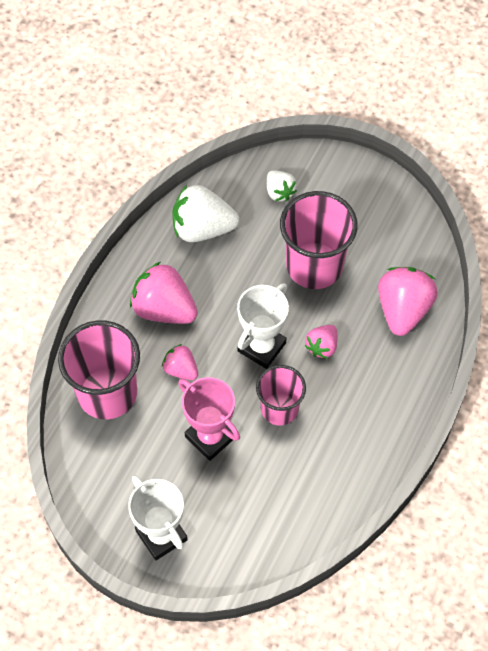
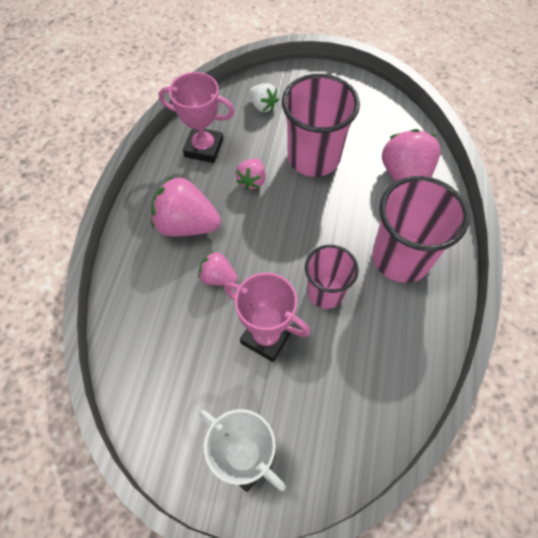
camera: 15 degrees left, 0 degrees up
(107, 393) = (149, 318): pink cup -> pink cup (401, 257)
(202, 228) = (204, 148): white strawberry -> pink trophy
(261, 347) = (289, 238): white trophy -> none
(322, 346) = (345, 224): pink strawberry -> pink strawberry (252, 181)

